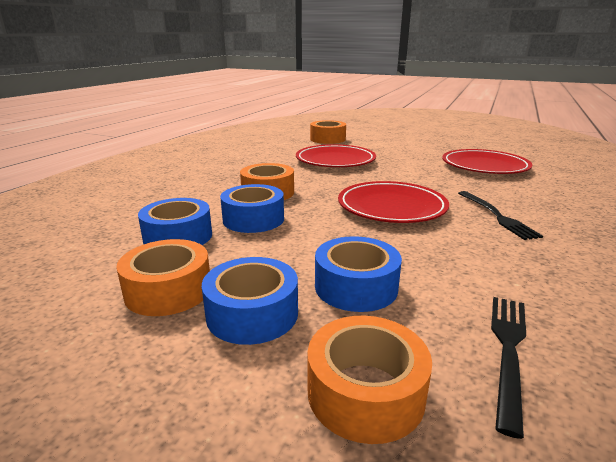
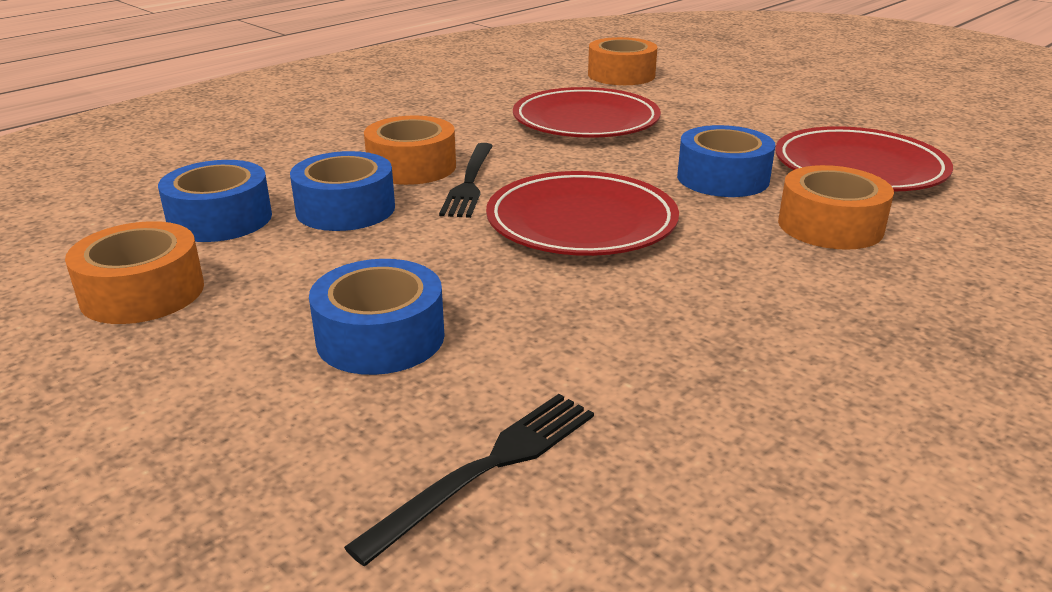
camera: 20 degrees right, 5 degrees up
(252, 313) = (211, 344): blue tape -> blue tape (723, 178)
(365, 392) = (245, 468): orange tape -> orange tape (830, 226)
(496, 216) = (748, 268): black fork -> black fork (469, 182)

